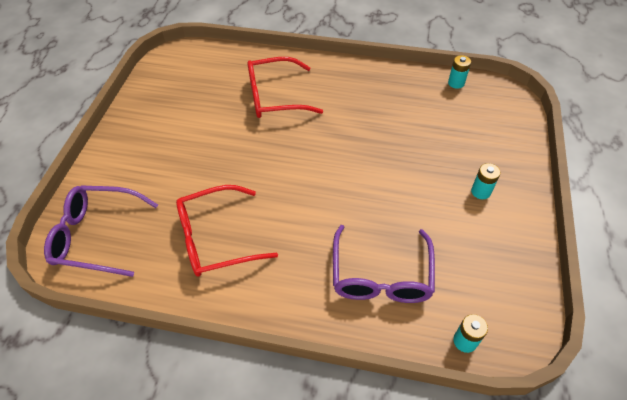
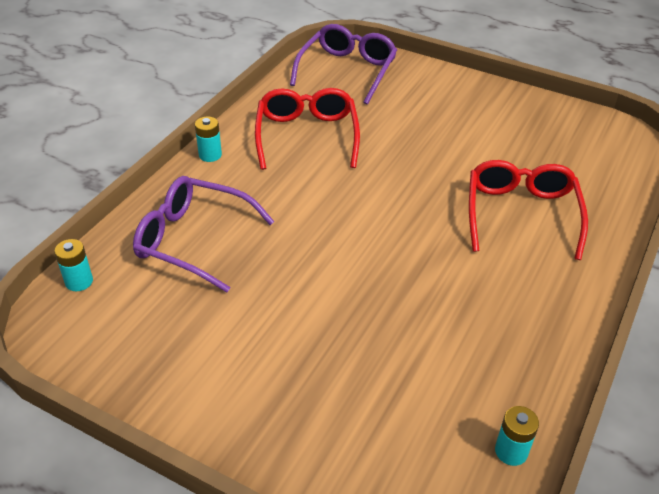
camera: 105 degrees right, 10 degrees down
(481, 191) = (258, 381): turquoise battery -> turquoise battery (210, 155)

